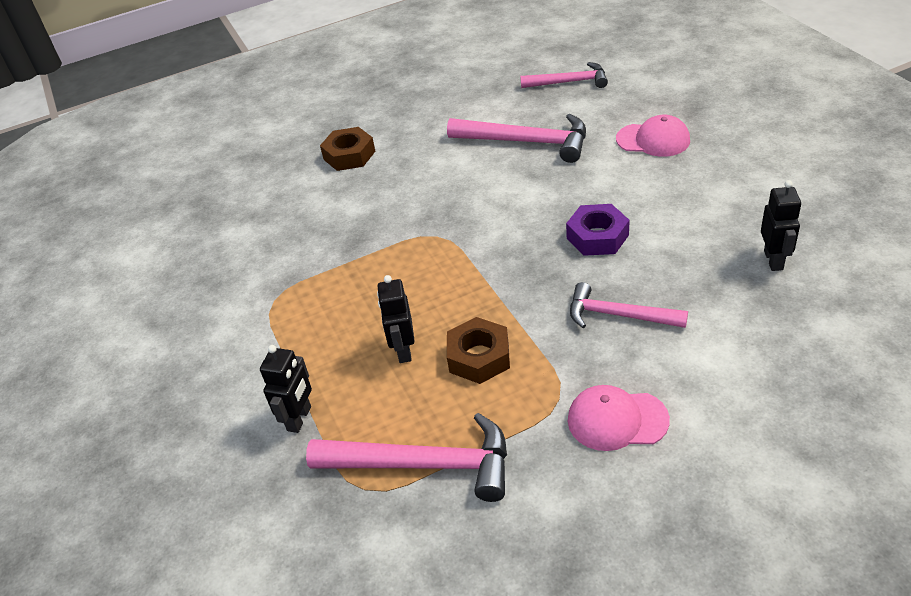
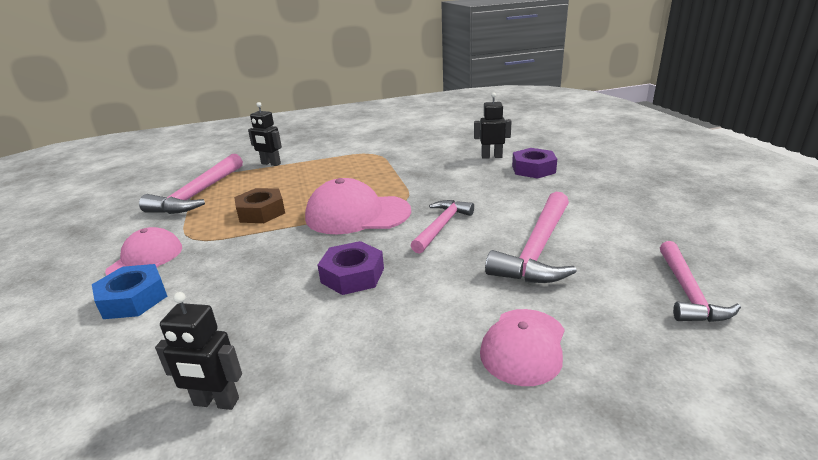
camera: 95 degrees right, 15 degrees down
(349, 155) = (533, 169): brown nut -> purple nut
(403, 350) = (293, 189): black robot -> black robot (491, 156)
(475, 265) = (357, 214): none -> pink cap
(618, 315) = (242, 273): pink hammer -> pink hammer (442, 226)
(691, 383) = (133, 299): none -> blue nut

